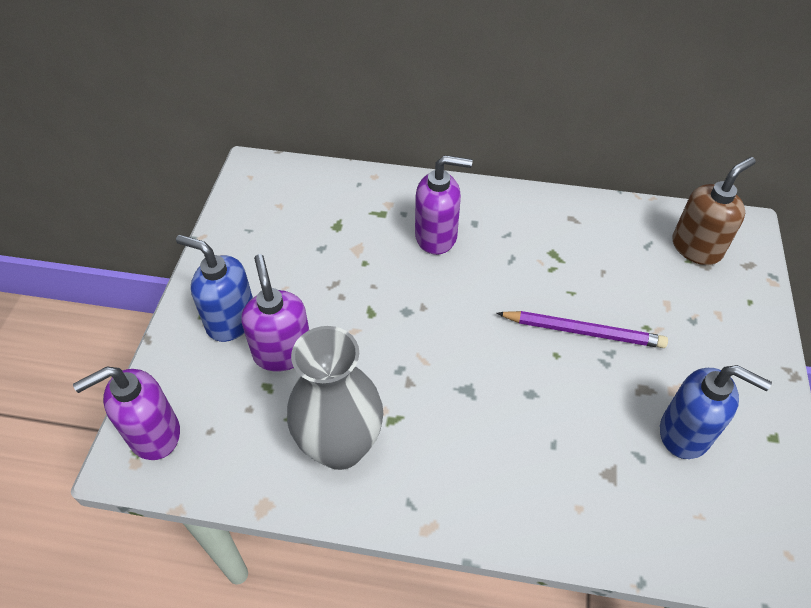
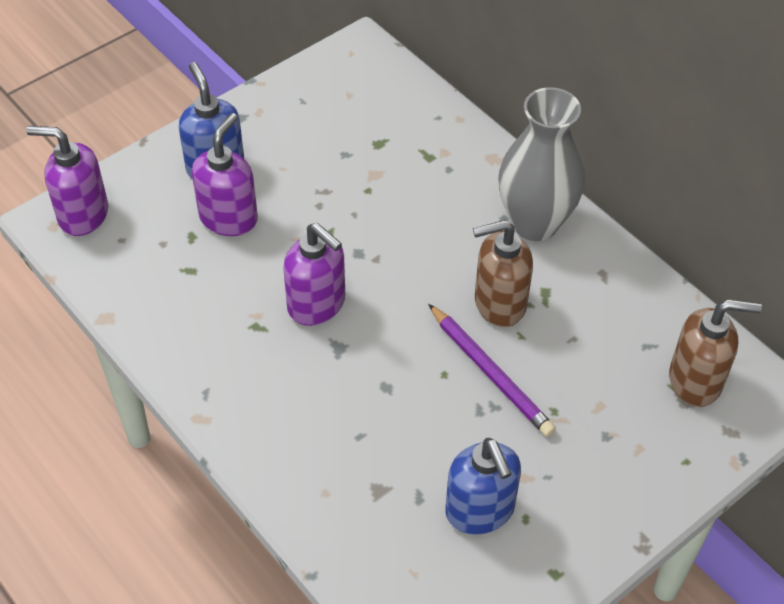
camera: 40 degrees right, 0 degrees up
(340, 446) = (199, 317): grey vase -> grey vase (535, 223)
(436, 236) = (455, 208): purple soap dispenser -> purple soap dispenser (317, 304)
(535, 281) = (499, 303): none -> brown soap dispenser

